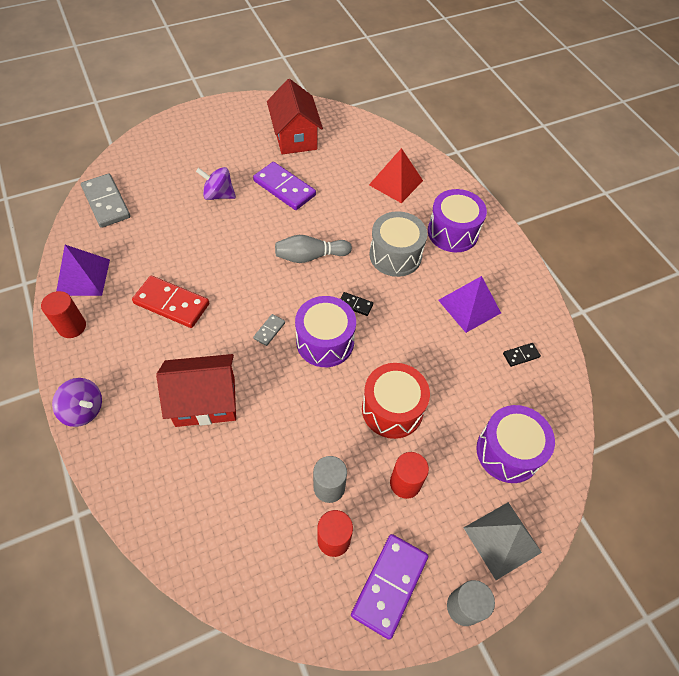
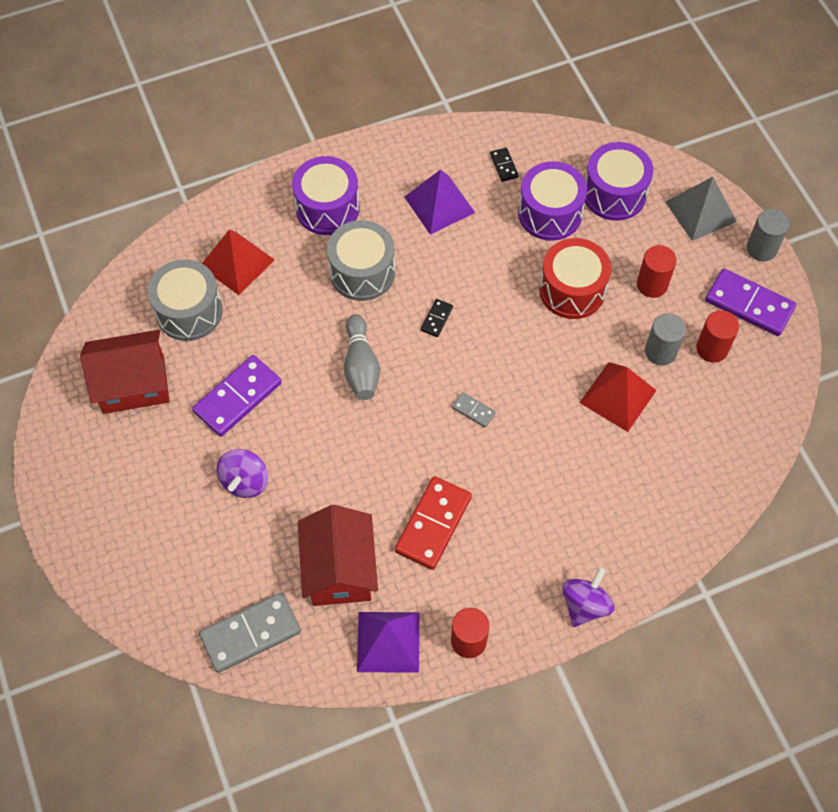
camera: 85 degrees left, 5 degrees up
(205, 401) = (569, 474): red house -> red house (340, 569)
(280, 445) = (618, 396): none -> red pyramid
(325, 341) = (488, 352): purple drum -> purple drum (550, 213)
(353, 160) = (189, 311): none -> grey drum

